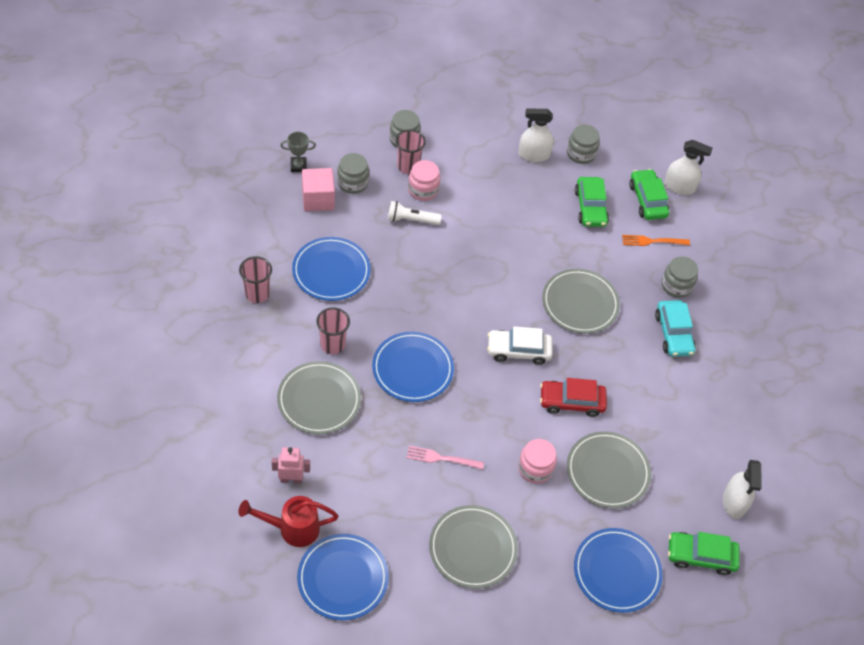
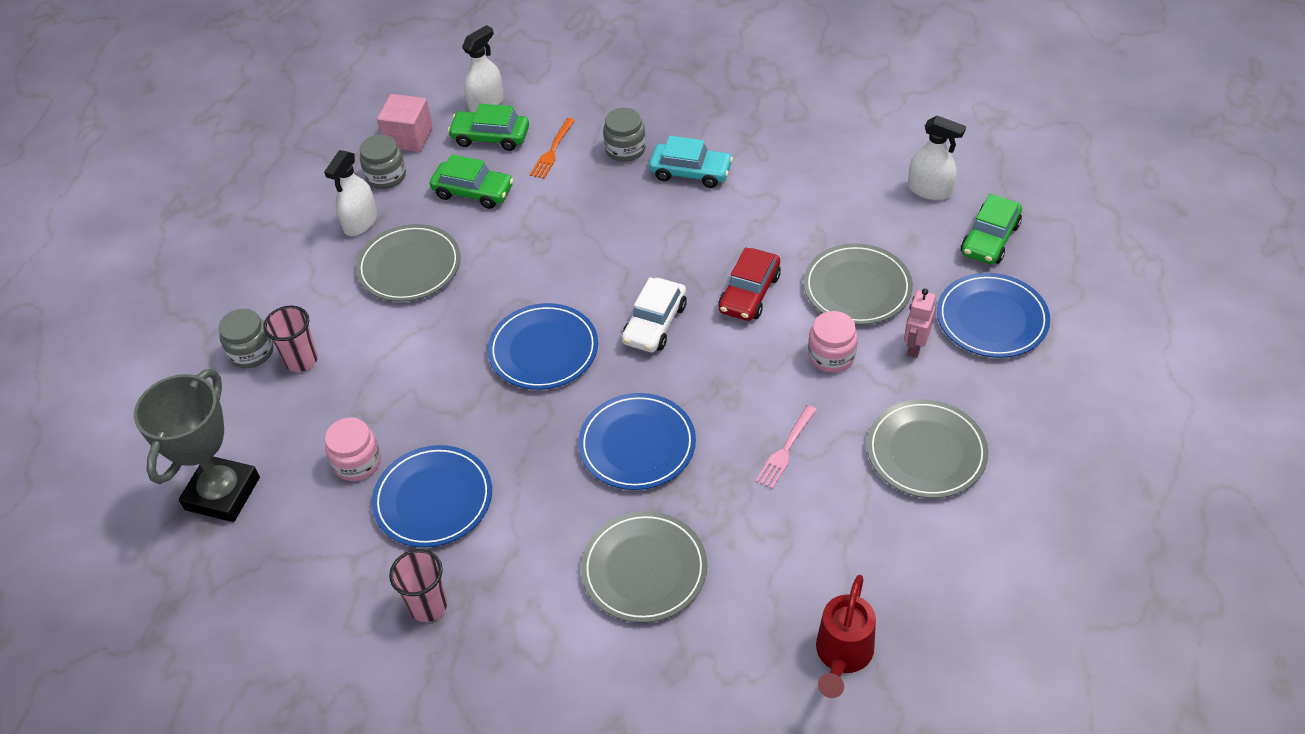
camera: 60 degrees left, 5 degrees down
(291, 479) = (762, 638): pink robot -> pink robot (915, 347)
(298, 166) = (222, 493): grey trophy -> grey trophy, size x2.25
(318, 199) = (297, 483): pink cube -> pink cube (409, 137)
(332, 344) = (559, 529): pink cup -> none
(343, 578) = (934, 612): blue plate -> blue plate (543, 350)
(352, 183) = (292, 433): grey jar -> none
(411, 220) = (394, 381): white flashlight -> none
(423, 190) = (351, 354): pink jar -> pink jar (357, 462)
(580, 303) = (610, 243): grey plate -> grey plate (409, 266)

